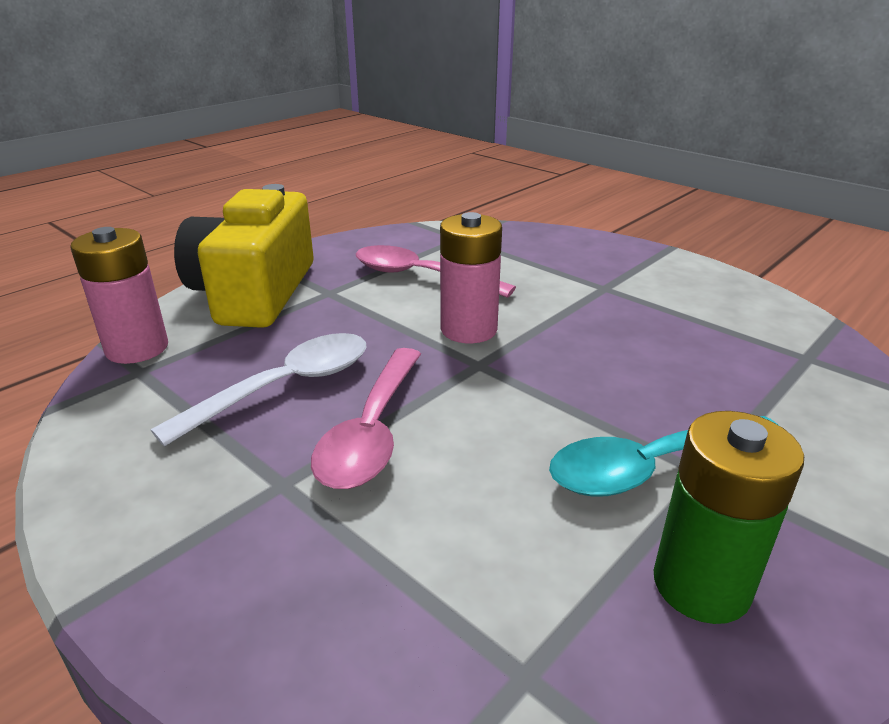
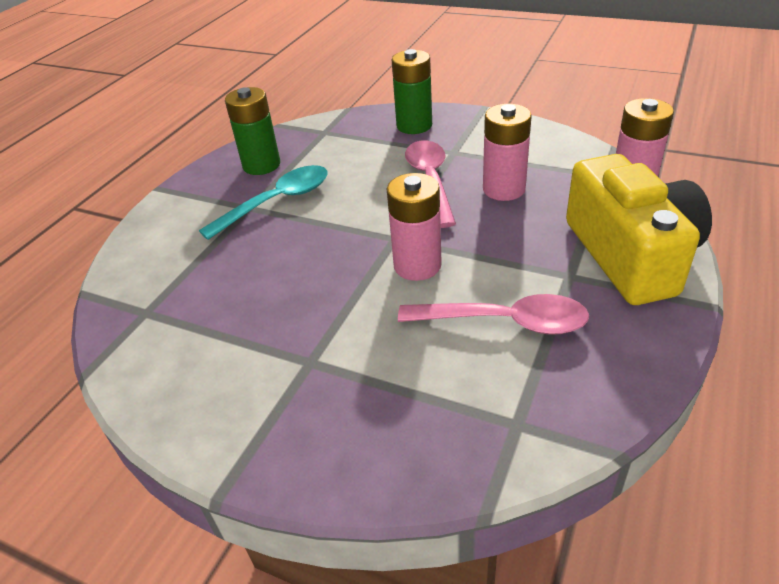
camera: 165 degrees right, 10 degrees up
(285, 387) = (504, 189): white spoon -> pink battery
(288, 598) = (414, 125): none -> green battery

